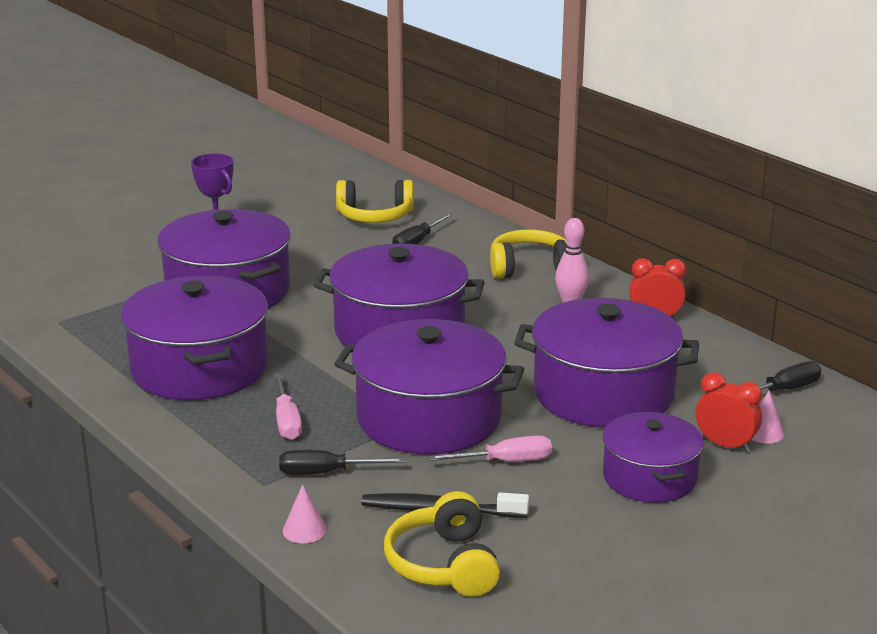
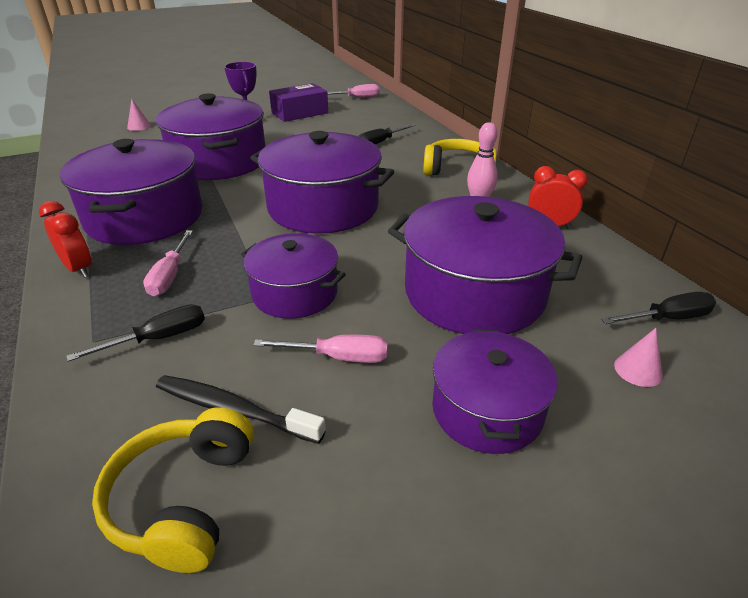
camera: 15 degrees right, 10 degrees up
(280, 210) = (300, 113): none -> purple box
(304, 530) = (80, 409): pink cone -> pink cone (139, 126)
(326, 473) = (158, 338): black screwdriver -> black screwdriver turned 135 degrees clockwise
(344, 177) = (357, 97): none -> pink screwdriver
(375, 216) = (361, 123): yellow headphones -> none
(429, 418) = (295, 293): purple pot -> purple pot, size x0.61
(725, 445) = (588, 380): red clock -> red clock (78, 269)

